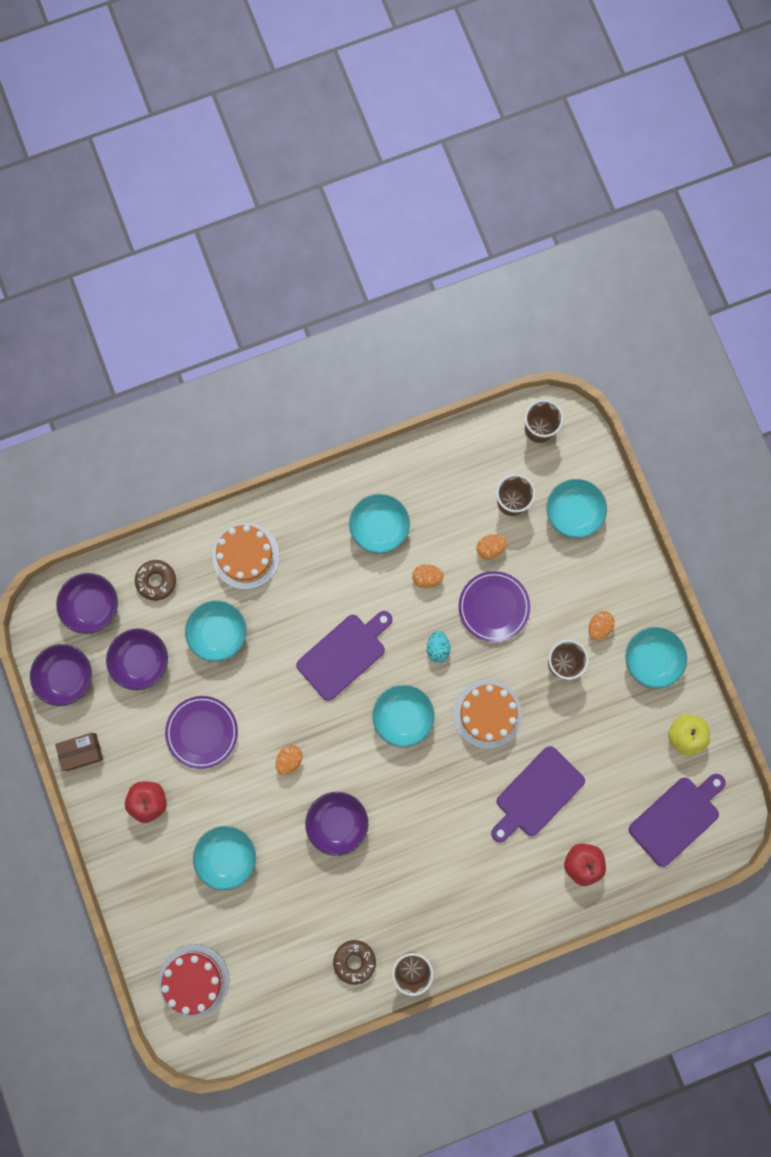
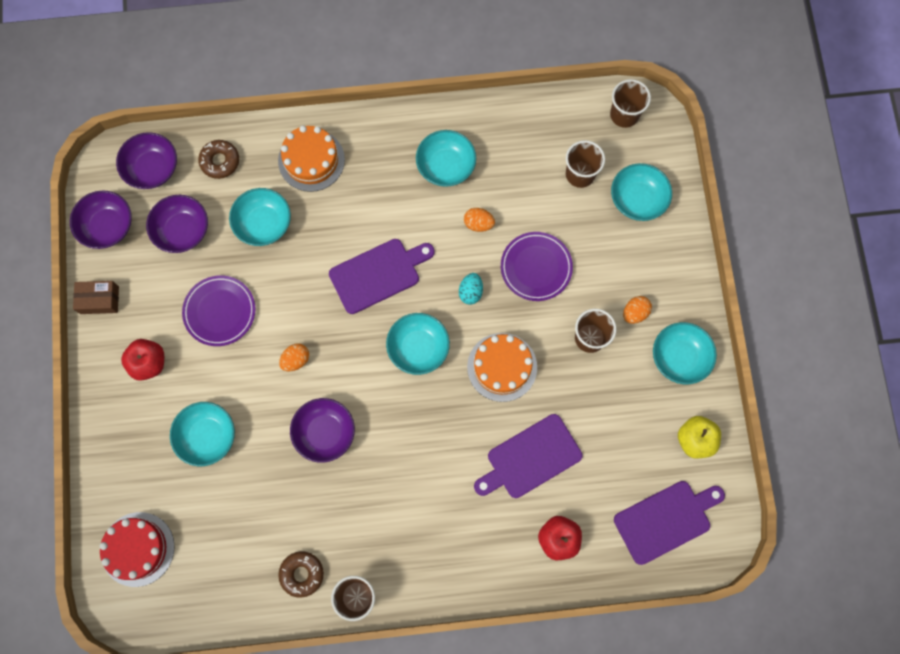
camera: 15 degrees right, 5 degrees down
(490, 548) = (547, 212): orange egg -> none

